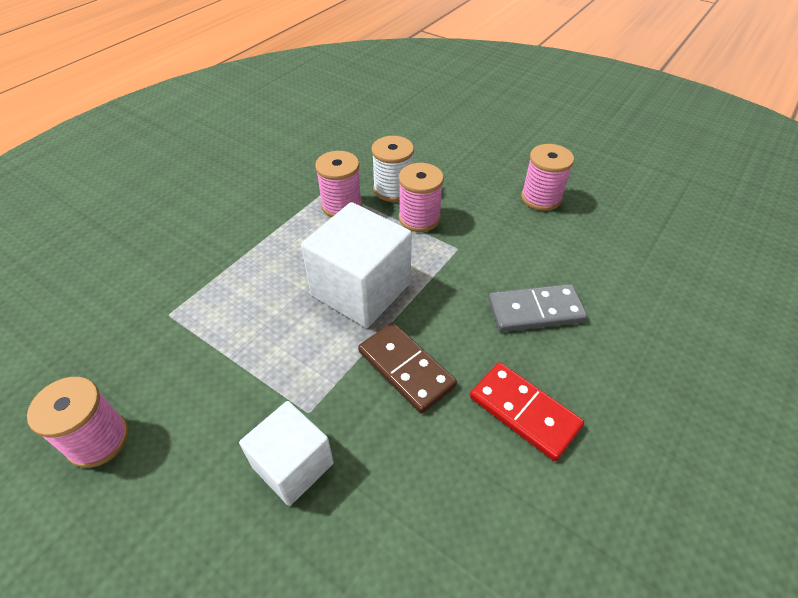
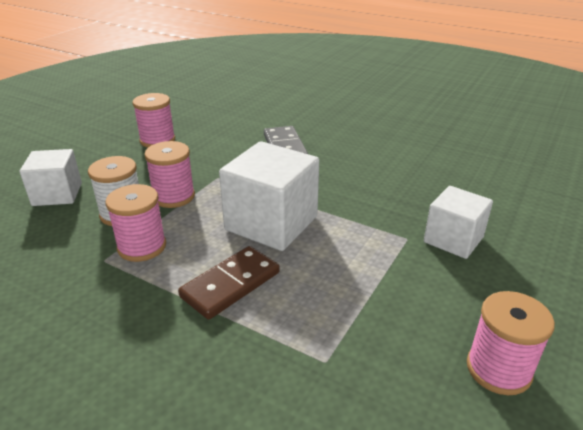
camera: 95 degrees left, 15 degrees down
(406, 369) = (351, 196): brown domino -> brown domino (231, 285)
(429, 150) = (57, 194): none -> white cube
(524, 412) = (369, 154): red domino -> none

